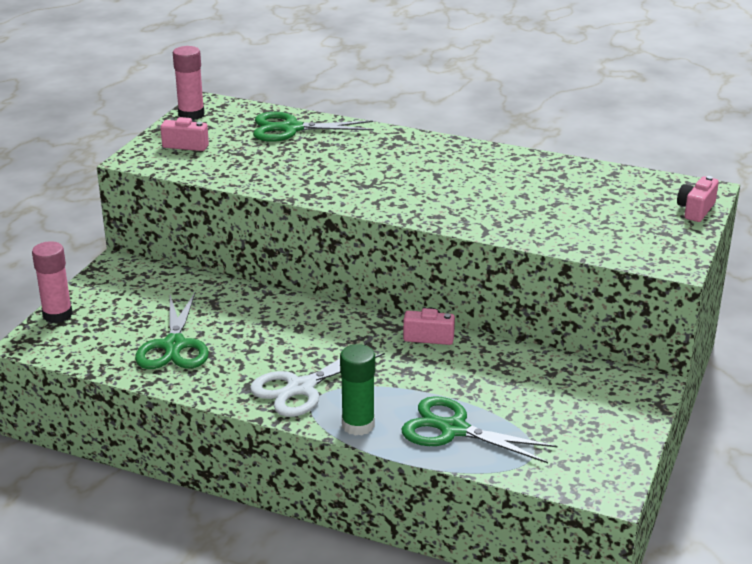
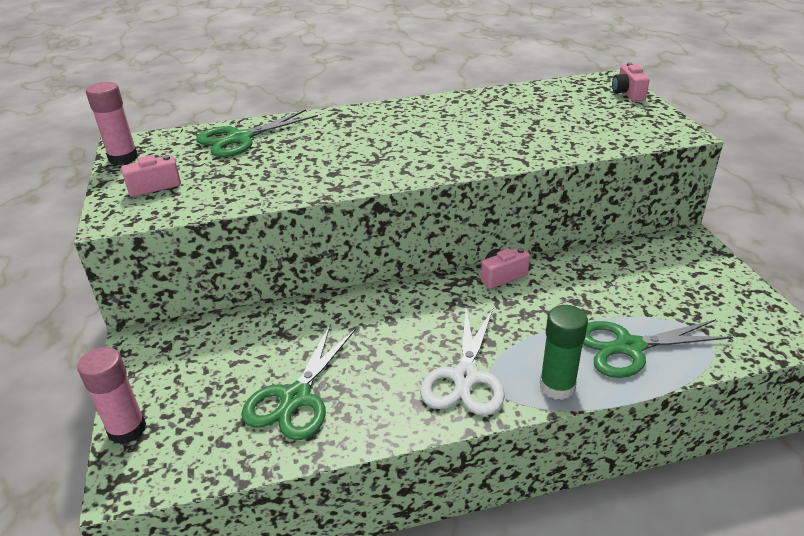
camera: 35 degrees left, 5 degrees up
(174, 345) = (296, 398): green scissors -> green scissors turned 60 degrees clockwise

